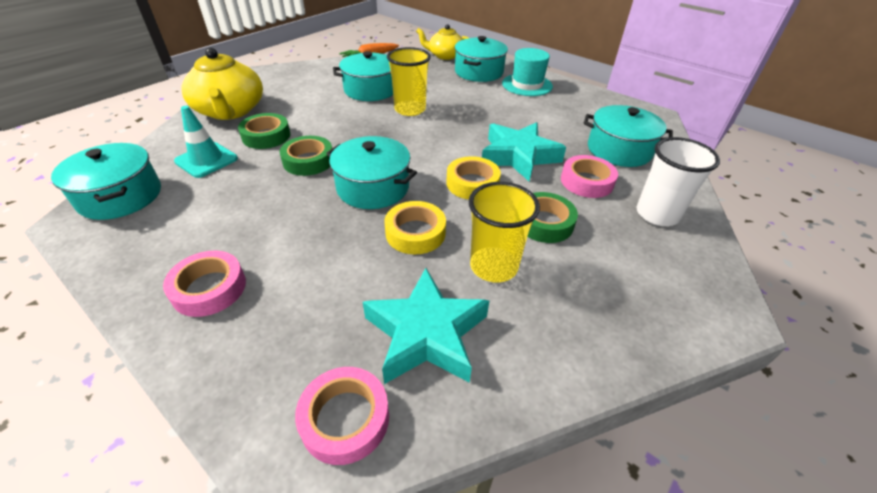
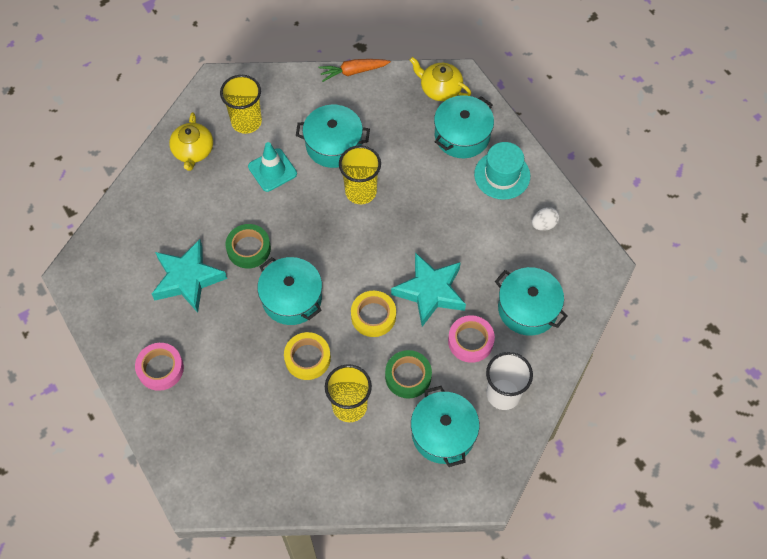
camera: 20 degrees right, 20 degrees up
(120, 196) = (103, 255): turquoise pot -> turquoise pot (443, 433)
(206, 160) = (167, 225): turquoise traffic cone -> turquoise traffic cone (272, 170)
(230, 111) = (193, 151): yellow teapot -> yellow teapot, size x0.62
(266, 136) = (219, 202): green tape -> none
(282, 89) = (246, 122): none -> yellow cup
(345, 418) = (223, 483): pink tape -> none
(426, 334) = (284, 445): turquoise star -> turquoise star (188, 279)
(584, 102) = (544, 224): none -> white egg

